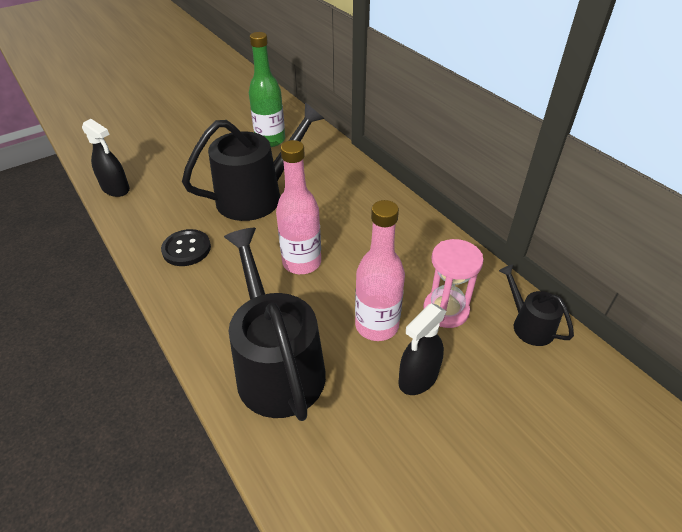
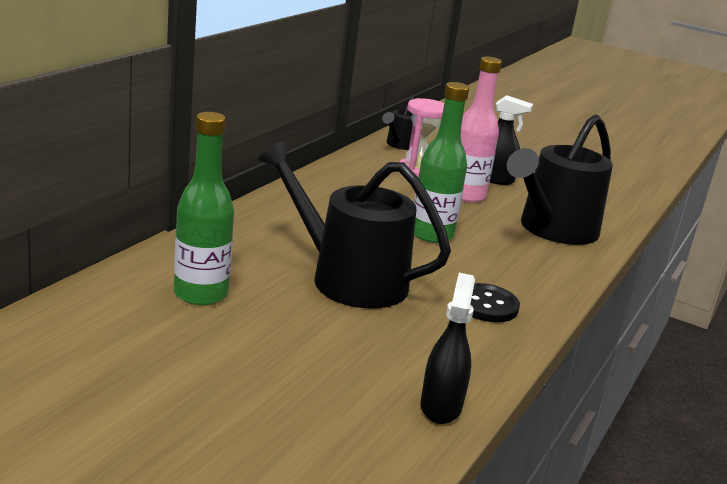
camera: 120 degrees left, 20 degrees down
(302, 262) = (431, 234): pink bottle -> green bottle

